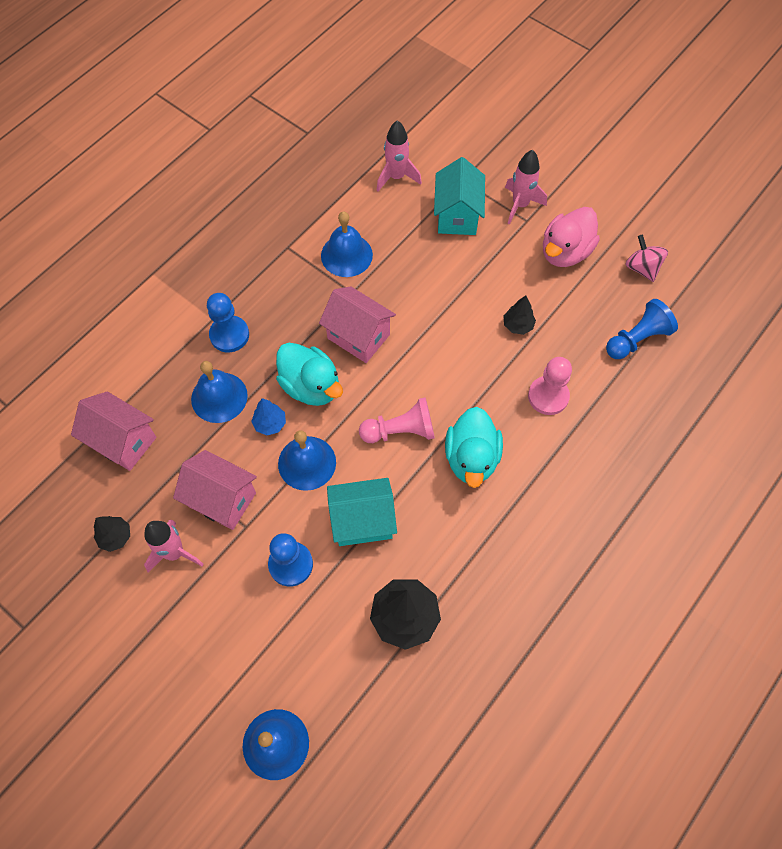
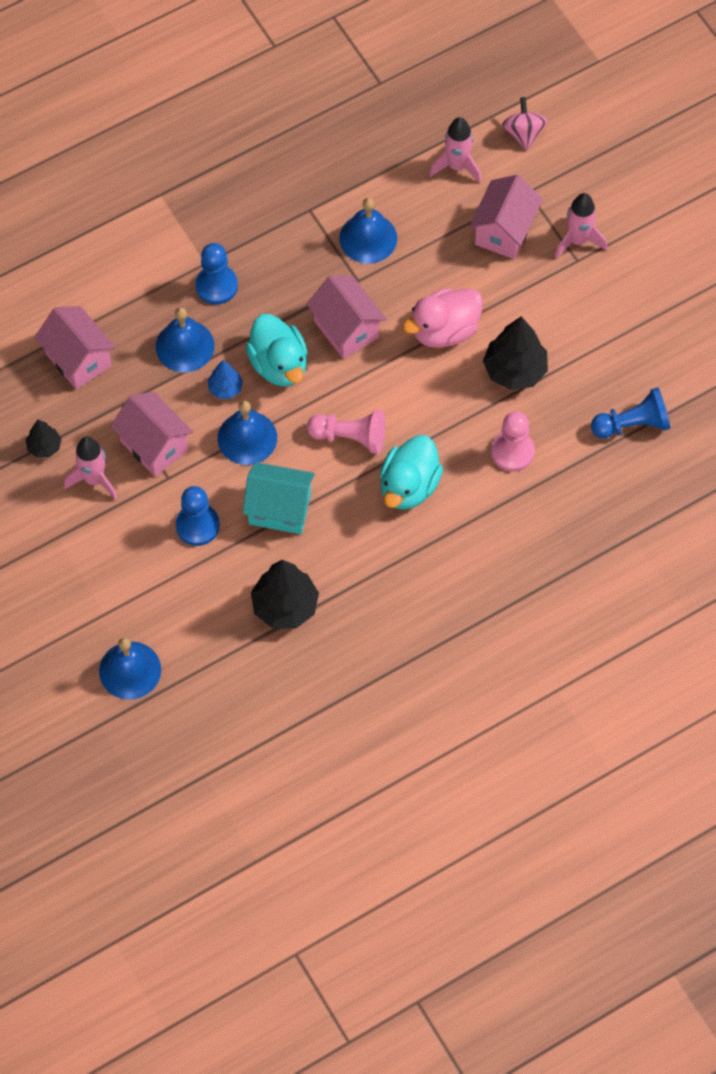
camera: 20 degrees right, 0 degrees up
(457, 216) = (504, 231): turquoise house -> pink house
(517, 325) = (514, 370): black tree -> black tree, size x1.84
(565, 252) = (602, 308): pink duck -> pink duck (444, 330)
(642, 268) = (676, 352): pink spinning top -> pink spinning top (523, 133)

